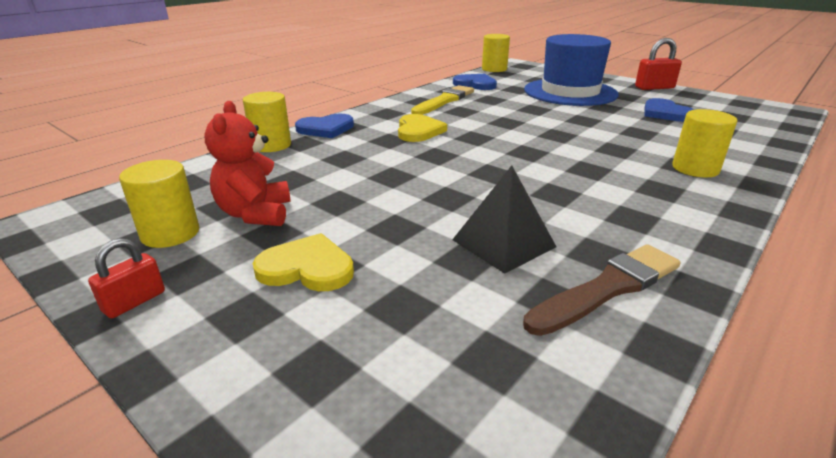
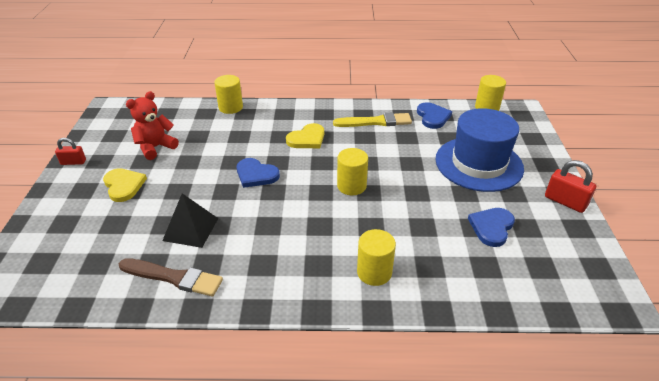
camera: 50 degrees right, 10 degrees up
(170, 233) = (122, 138): yellow cylinder -> yellow cylinder (351, 186)
(326, 129) = (272, 109): blue heart -> blue heart (256, 174)

